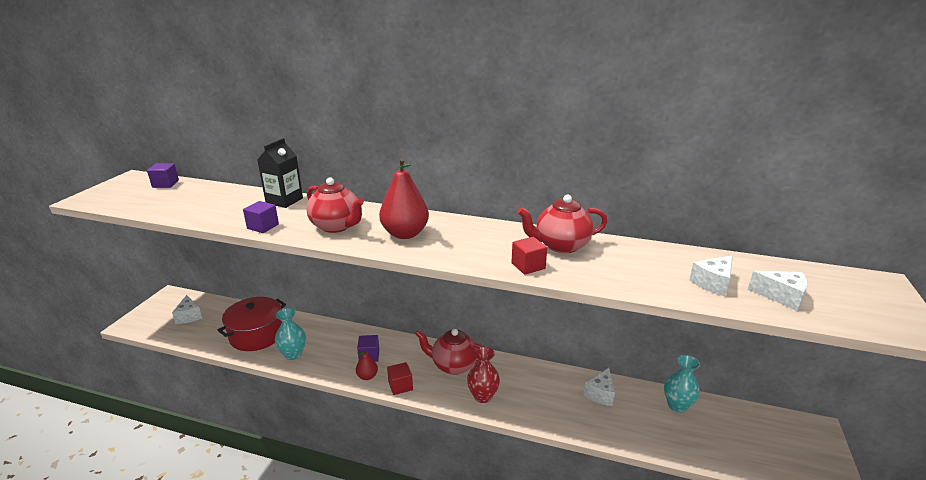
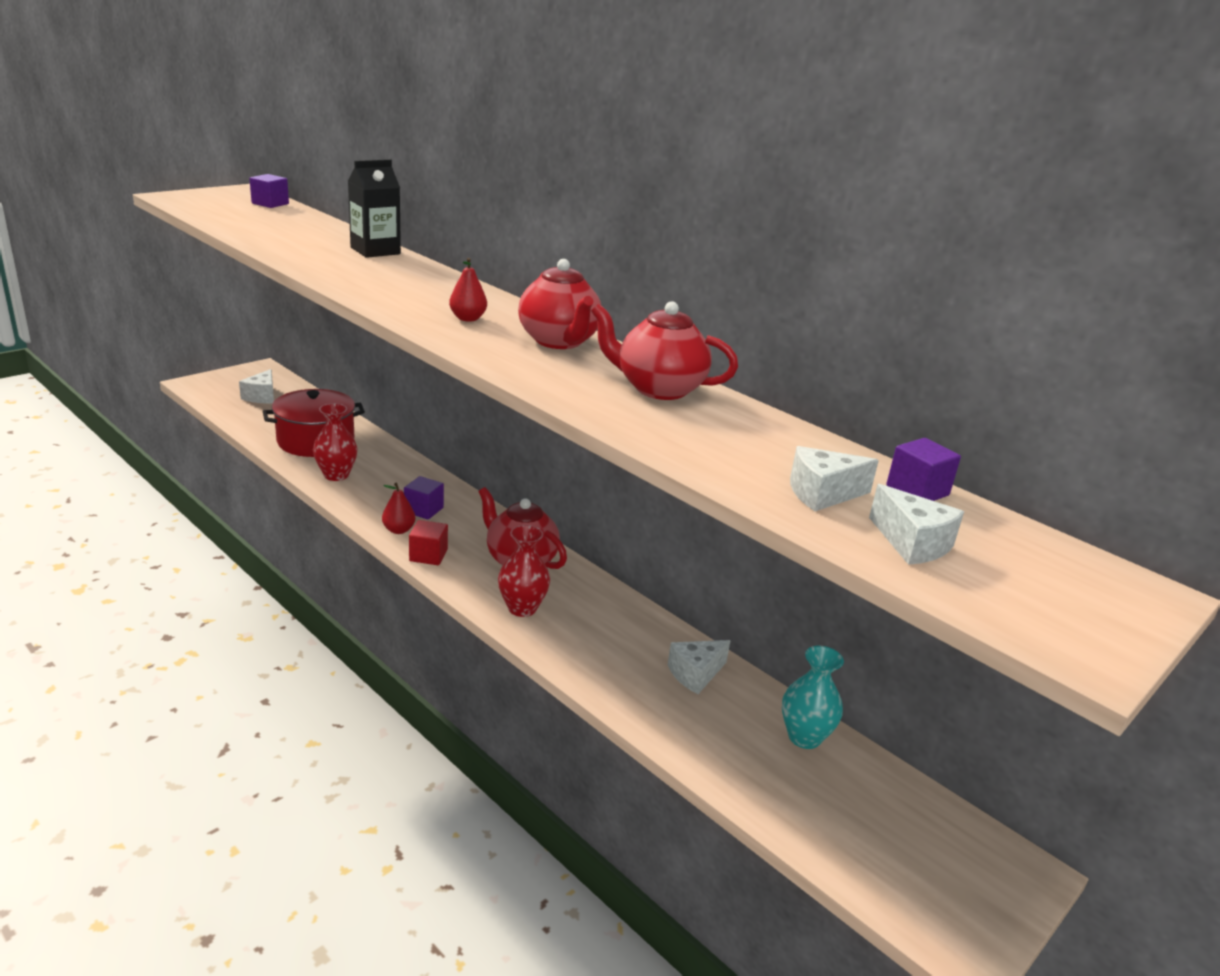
camera: 25 degrees right, 0 degrees up
(263, 226) = (314, 267): purple cube -> purple cube (917, 490)
(293, 354) = (336, 475): turquoise vase -> red vase
(337, 226) = (397, 289): red teapot -> red teapot (559, 341)
(405, 234) = (467, 319): red pear -> red pear, size x0.51
(528, 266) = (574, 393): red cube -> none

